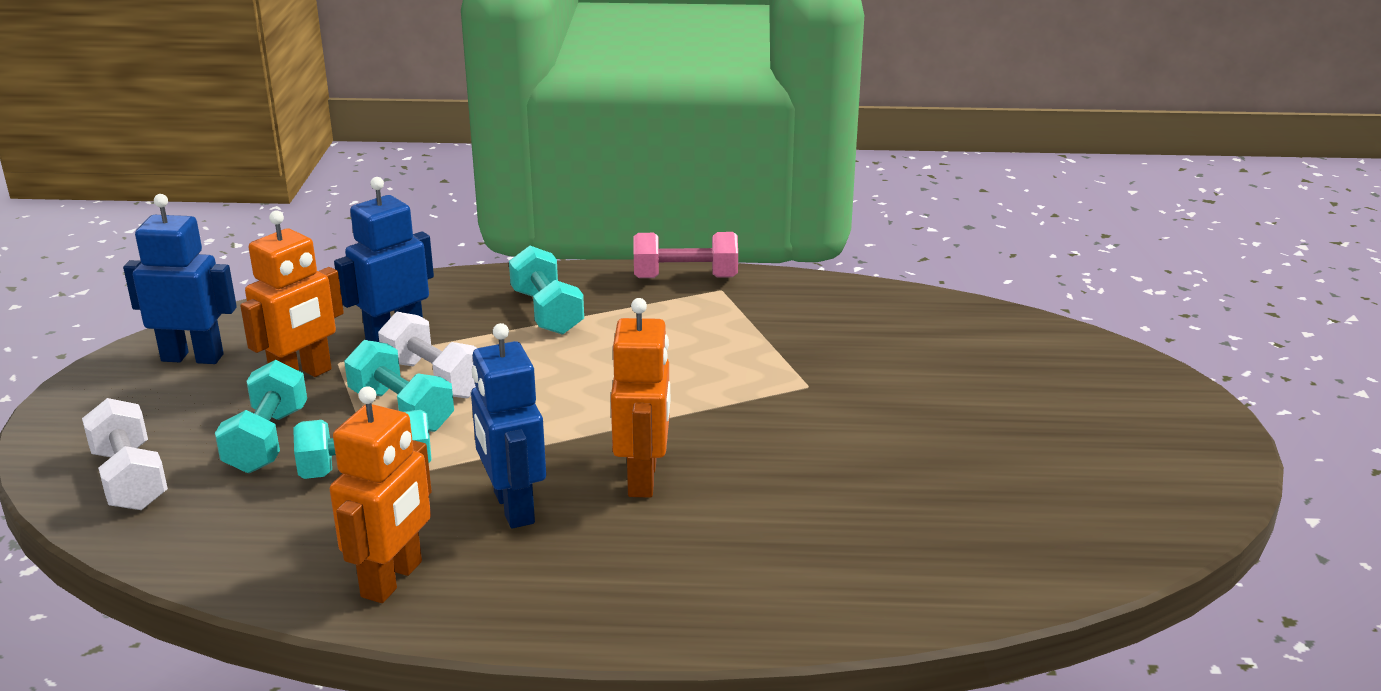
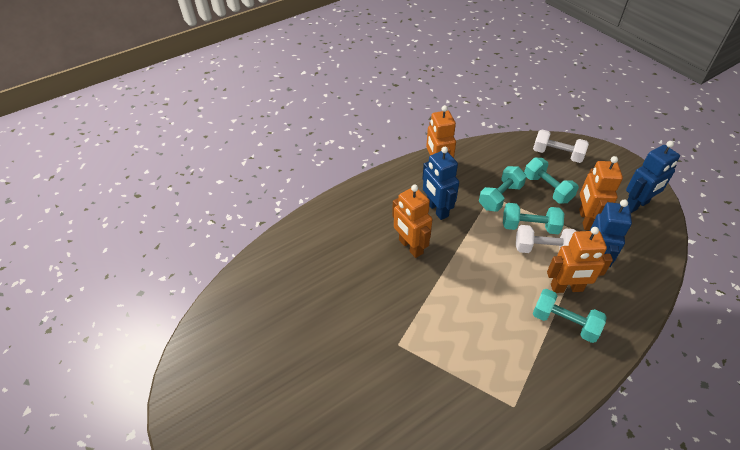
camera: 145 degrees right, 20 degrees up
(483, 334) = (566, 288): none -> orange robot
(513, 508) = (437, 210): blue robot -> blue robot turned 150 degrees counterclockwise
(685, 277) = (543, 406): pink dumbbell -> none

